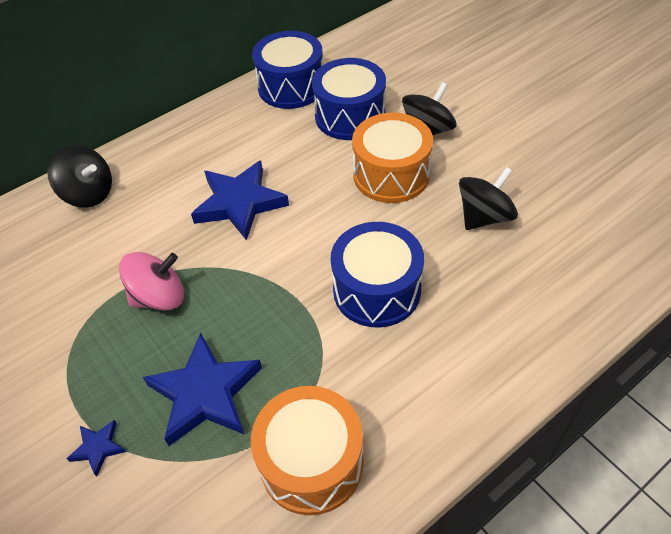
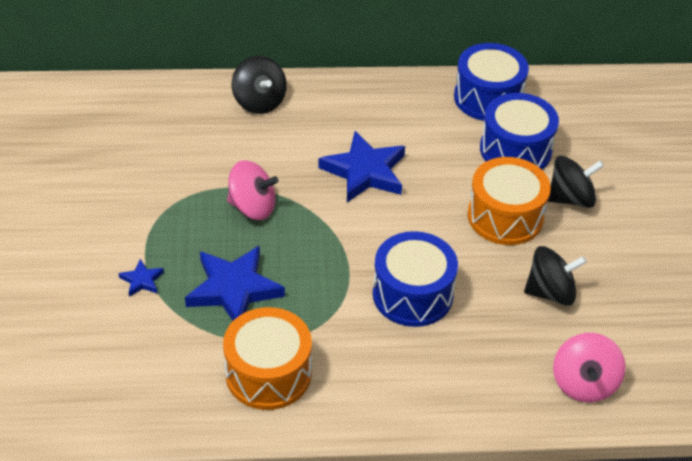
camera: 30 degrees right, 5 degrees down
(583, 279) = (584, 383): none -> pink spinning top

